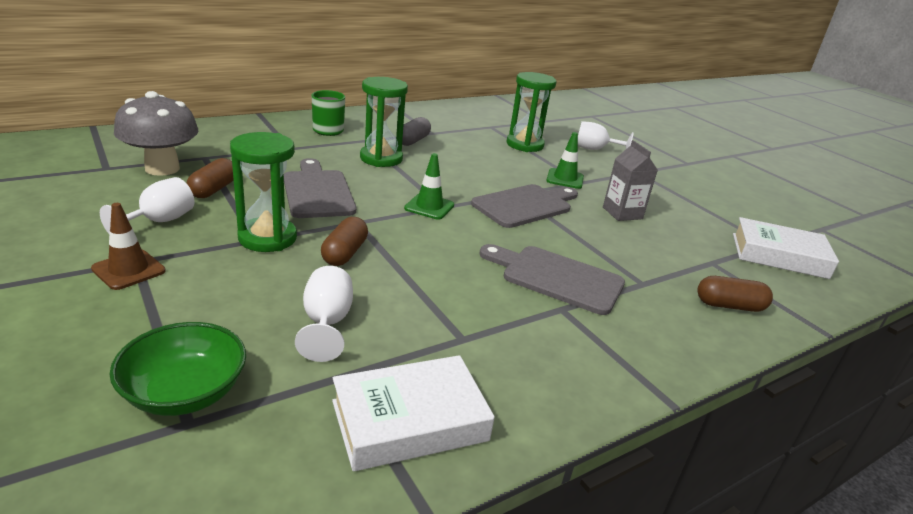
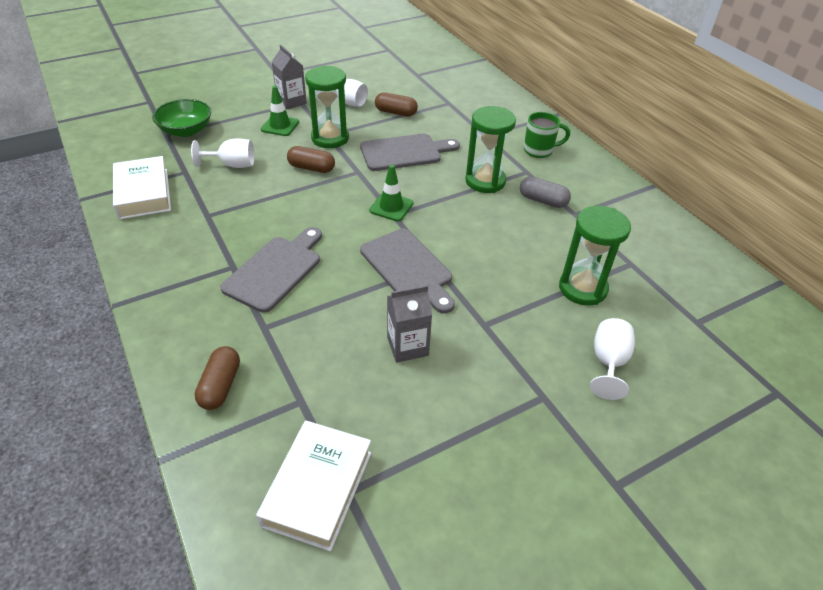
camera: 95 degrees right, 15 degrees up
(129, 270) = (291, 102): brown traffic cone -> grey carton
(162, 168) = (423, 91): grey mushroom -> none
(565, 179) = (488, 310): green traffic cone -> green traffic cone (280, 126)

